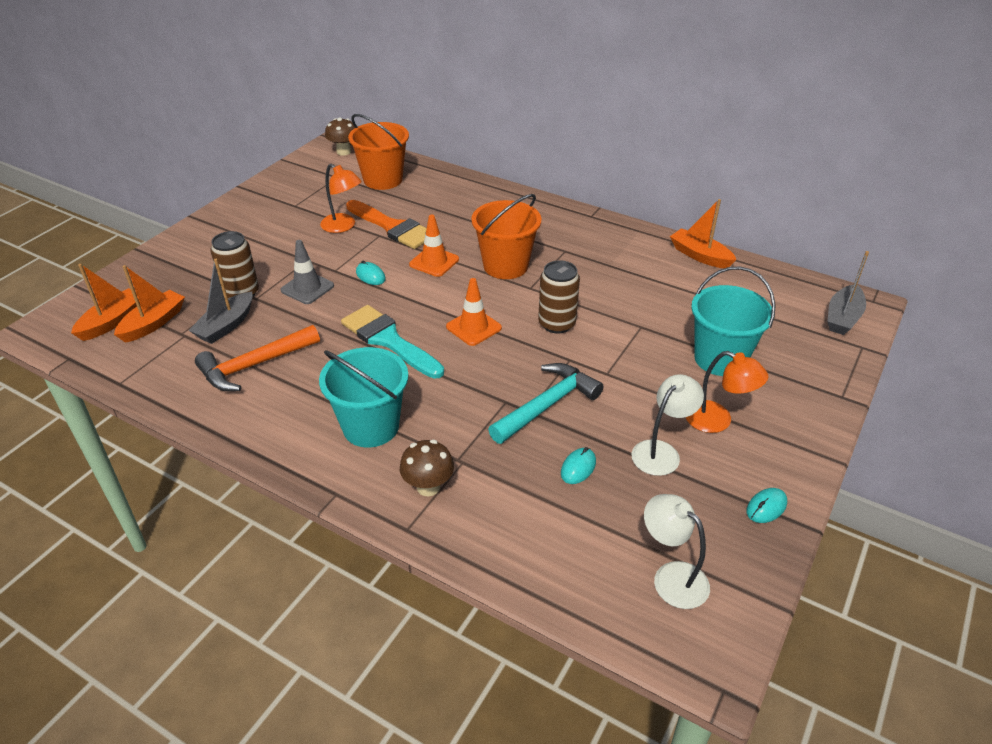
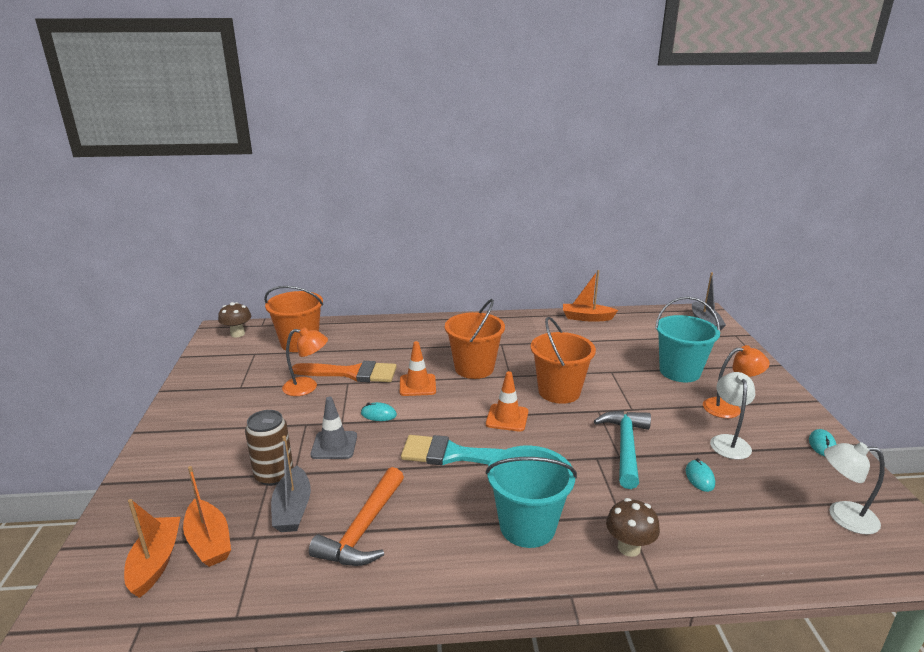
camera: 35 degrees left, 15 degrees down
(153, 323) = (209, 541): orange boat -> orange boat turned 150 degrees clockwise
(556, 324) = (559, 391): brown can -> orange bucket

